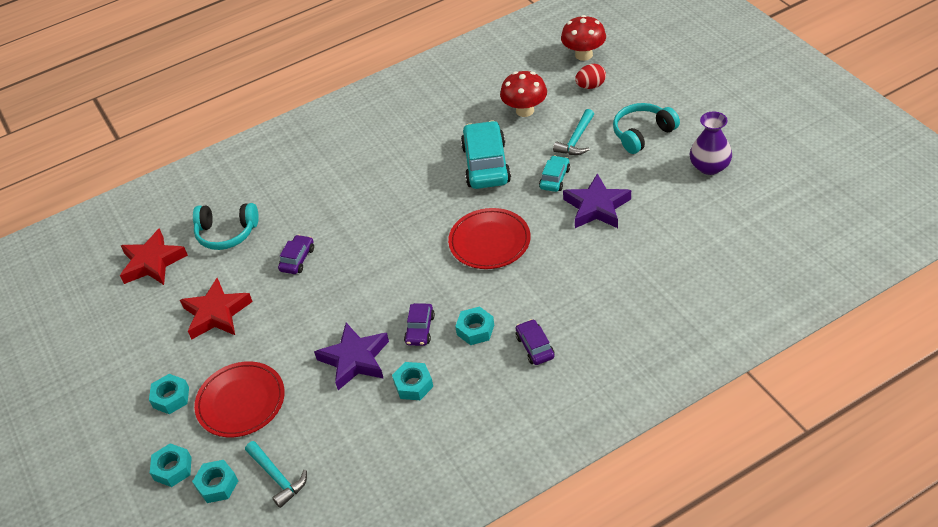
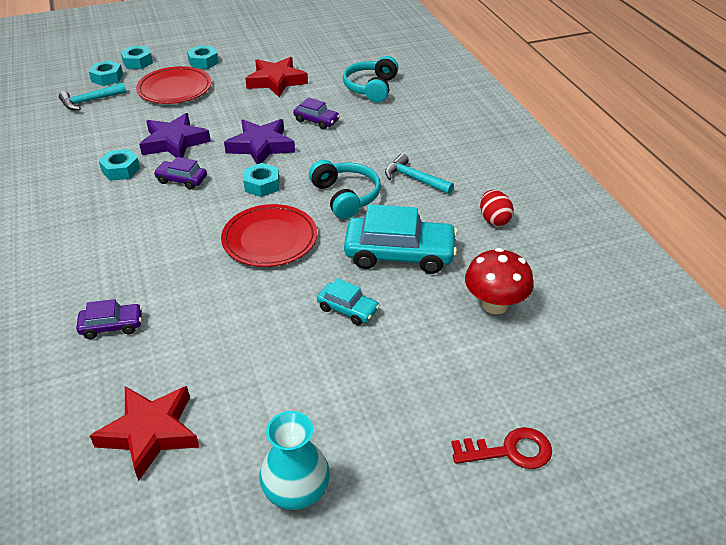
camera: 95 degrees right, 5 degrees down
(152, 262) = (354, 55): red star -> red star (150, 433)
(475, 330) = (155, 213): turquoise nut -> turquoise nut (262, 185)
(535, 347) = (103, 249): purple car -> purple car (112, 326)
(576, 139) = (416, 345): turquoise hammer -> turquoise hammer (414, 179)
(584, 55) = (619, 394): red mushroom -> none
(590, 86) = (535, 386): red egg -> red egg (494, 219)
(596, 207) = (277, 338): purple star -> purple star (261, 146)
(642, 134) = (403, 423): turquoise headphones -> turquoise headphones (345, 197)
(643, 90) = (510, 451): none -> red key
(709, 166) = (296, 490): purple vase -> turquoise vase

